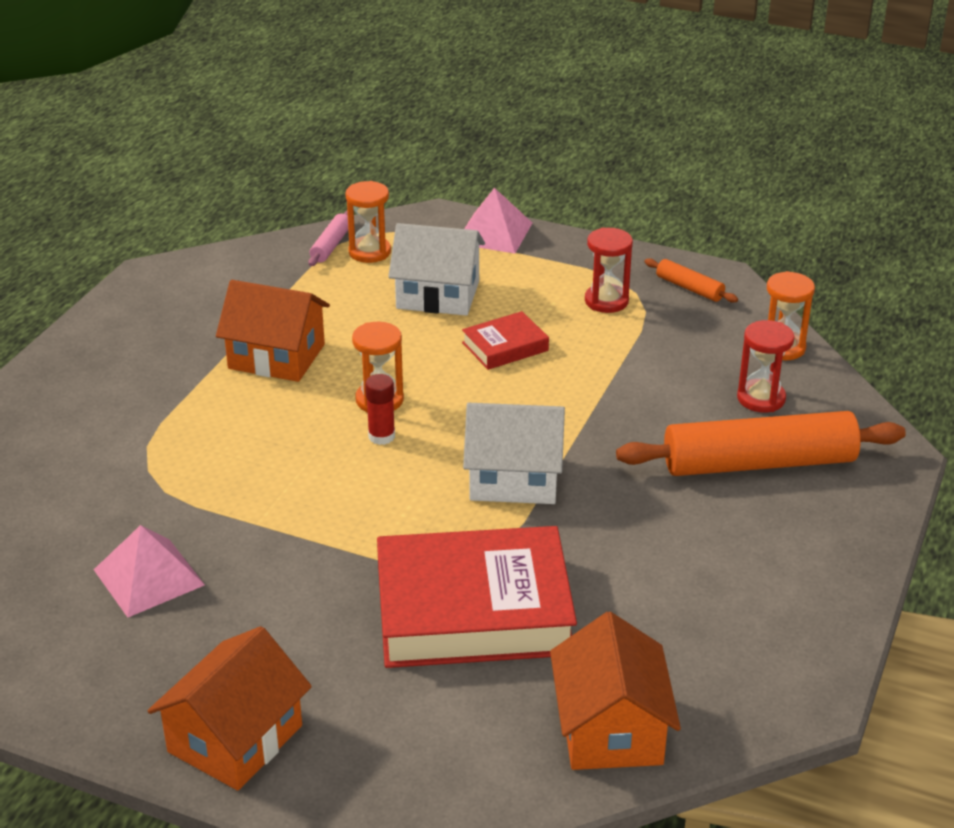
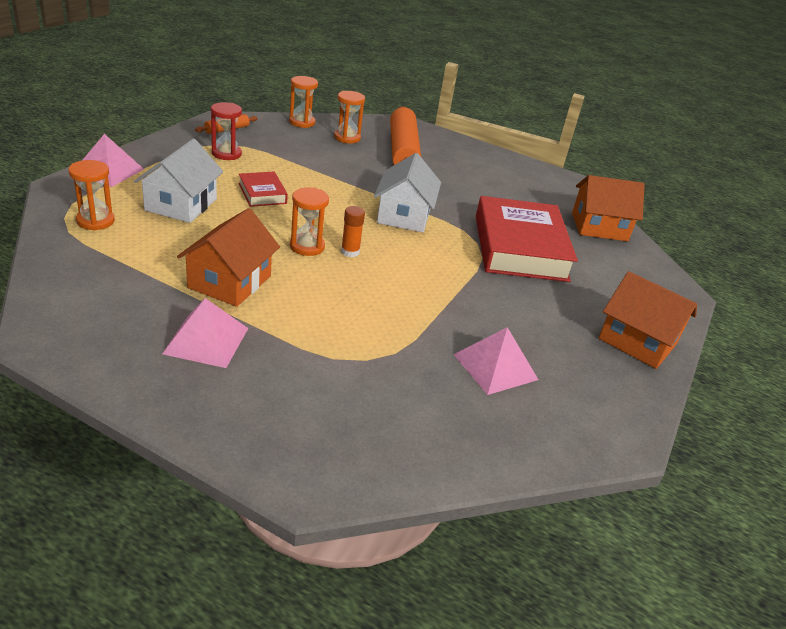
camera: 90 degrees left, 0 degrees up
(163, 360) = (206, 340): none -> pink pyramid
(331, 245) = (69, 236): pink rolling pin -> none
(381, 436) = (350, 252): red glue stick -> orange glue stick
(761, 398) = (347, 138): red hourglass -> orange hourglass

